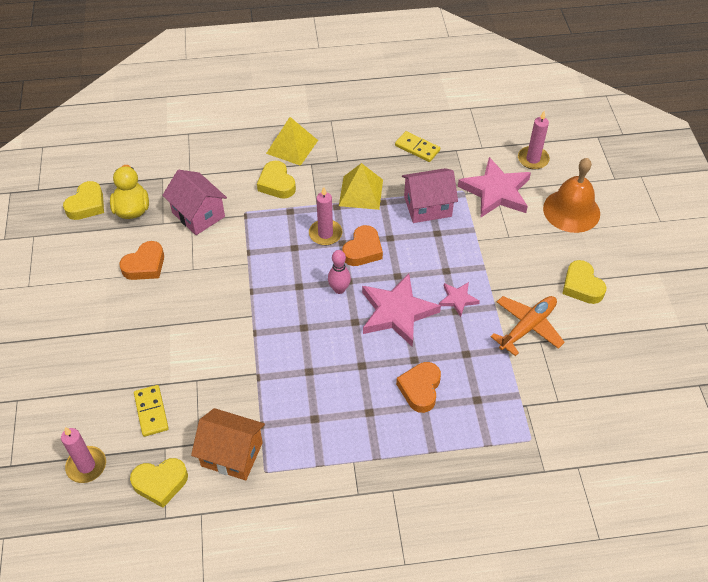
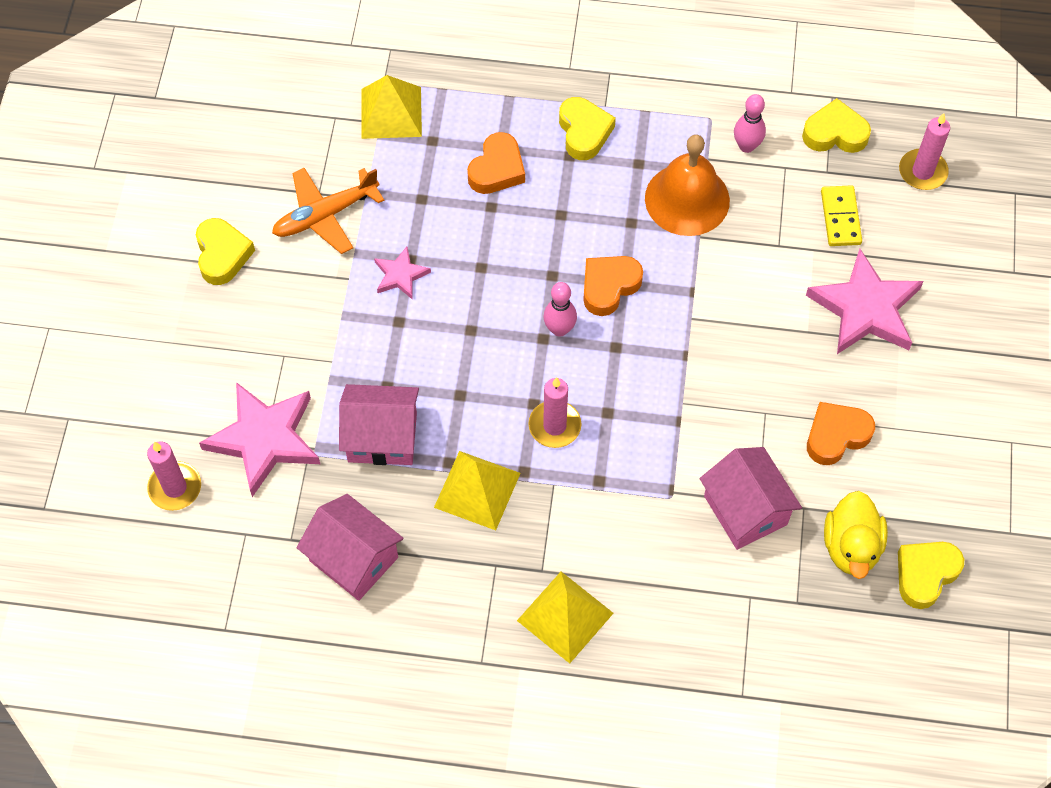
camera: 165 degrees left, 10 degrees up
(232, 454) = (746, 146): orange house -> pink bowling pin
(277, 184) = (608, 541): yellow heart -> yellow heart (584, 132)
(363, 250) = (507, 384): orange heart -> orange heart (609, 286)
(397, 312) = (490, 276): pink star -> pink star (865, 308)
(417, 148) = (353, 559): yellow domino -> pink house
(518, 415) = (391, 112): none -> yellow pyramid
(571, 210) = (168, 376): orange bell -> orange bell (687, 199)

